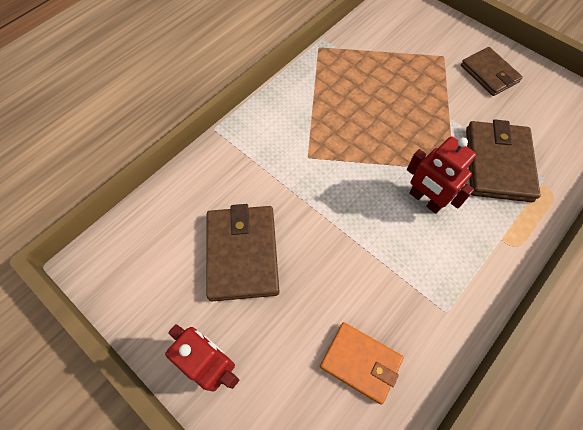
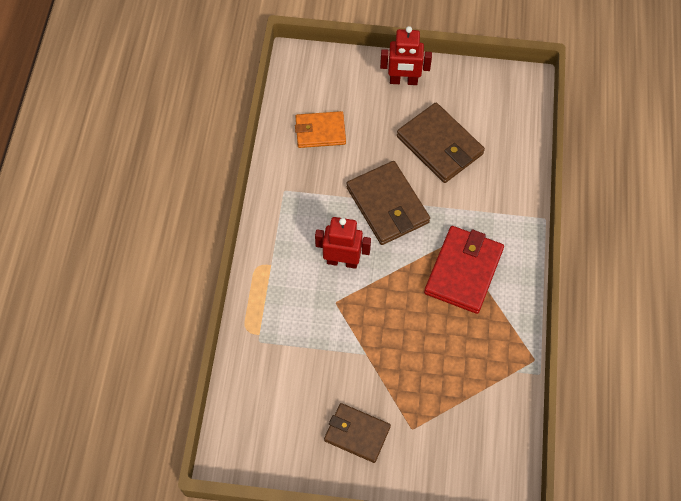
camera: 145 degrees right, 0 degrees up
(320, 129) = (463, 271): none -> red wallet
(497, 164) = (302, 330): brown wallet -> brown wallet (387, 205)

